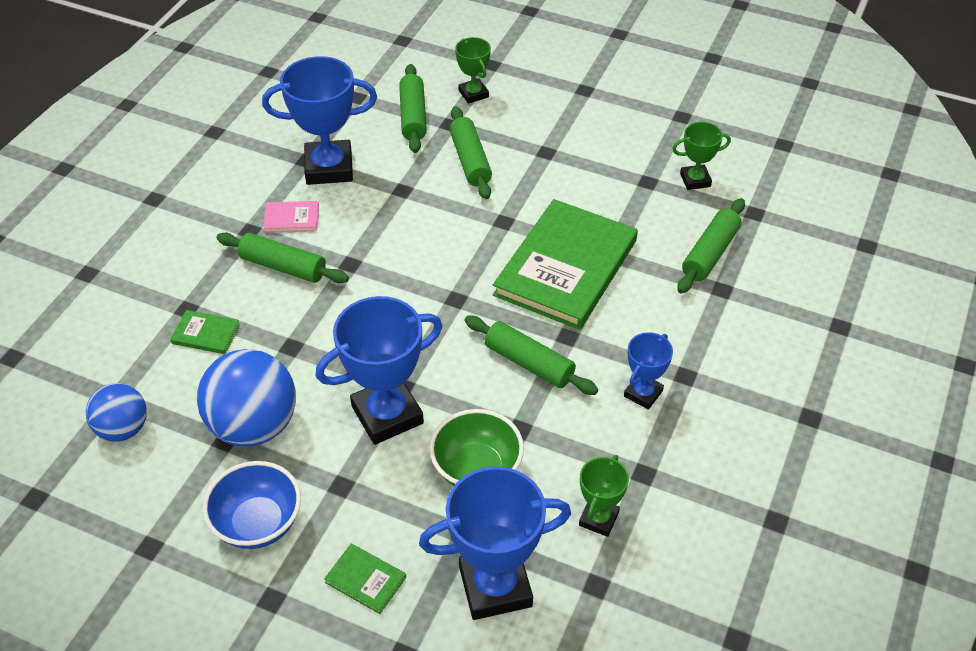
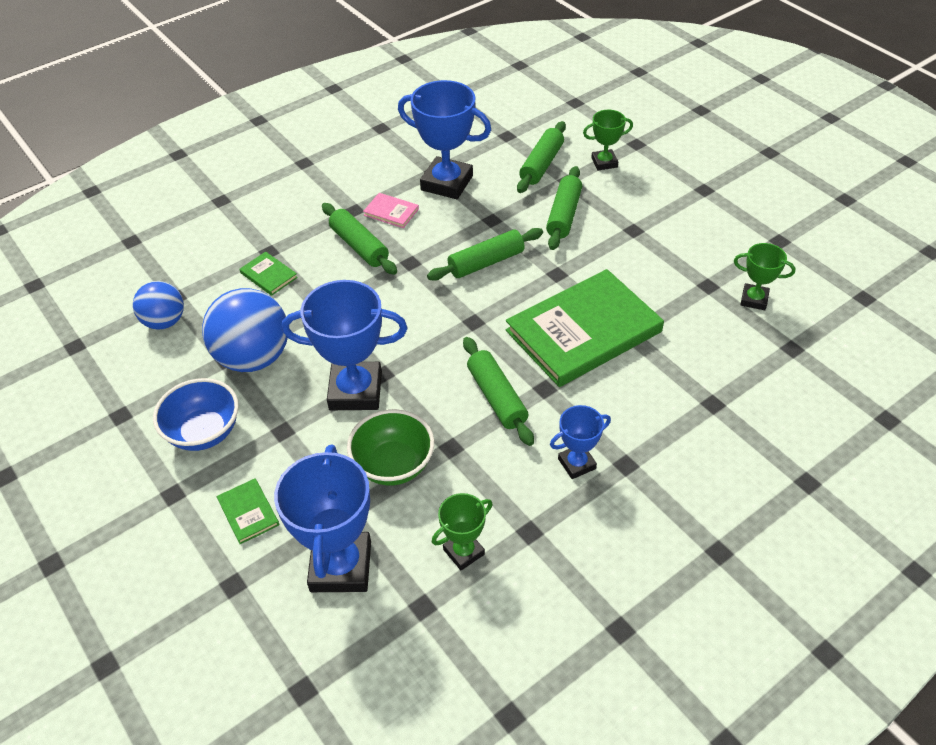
camera: 30 degrees right, 0 degrees up
(473, 94) = (604, 162): green trophy -> green trophy turned 75 degrees clockwise
(495, 586) = (341, 566): blue trophy -> blue trophy turned 75 degrees clockwise
(710, 253) = (723, 368): green rolling pin -> green rolling pin (486, 262)

